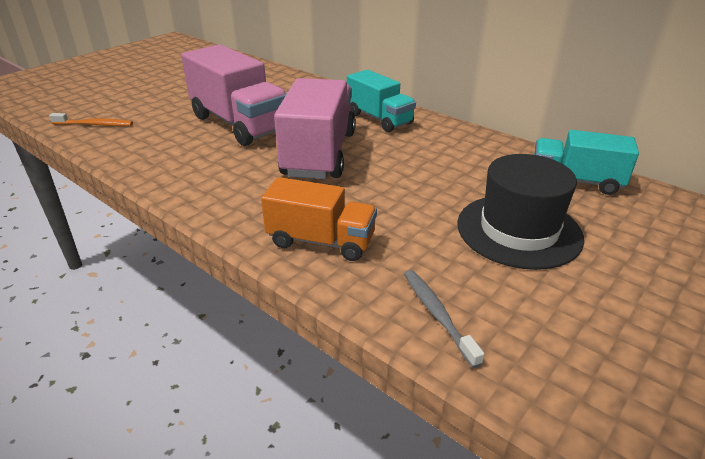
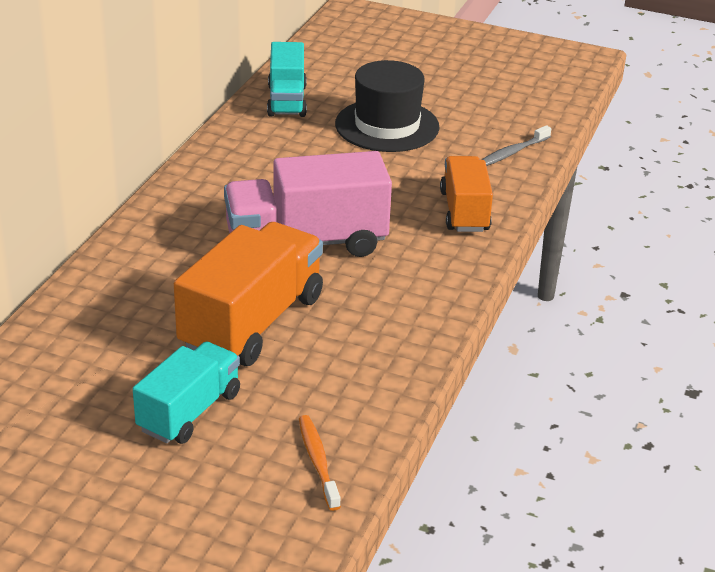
camera: 110 degrees left, 0 degrees up
(239, 124) = (252, 323): pink truck -> orange truck
(379, 119) = (188, 217): turquoise truck -> turquoise truck (189, 412)

